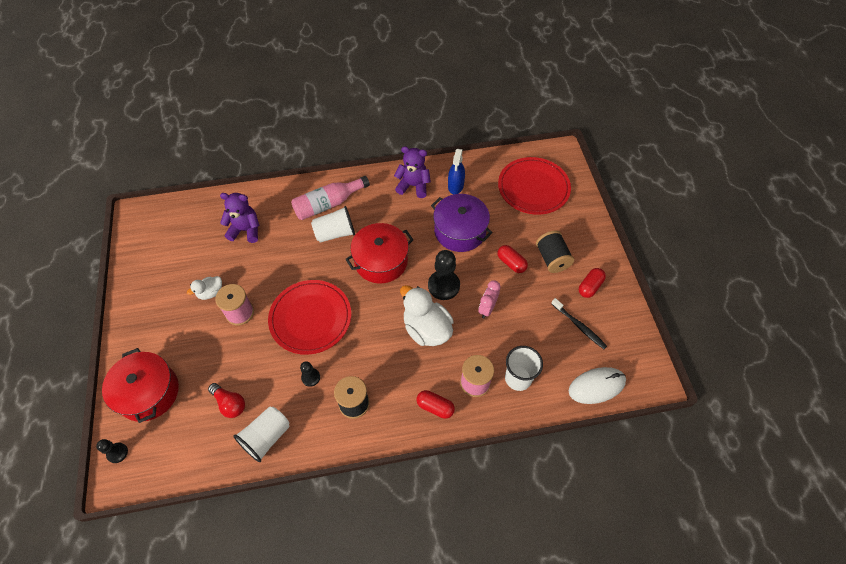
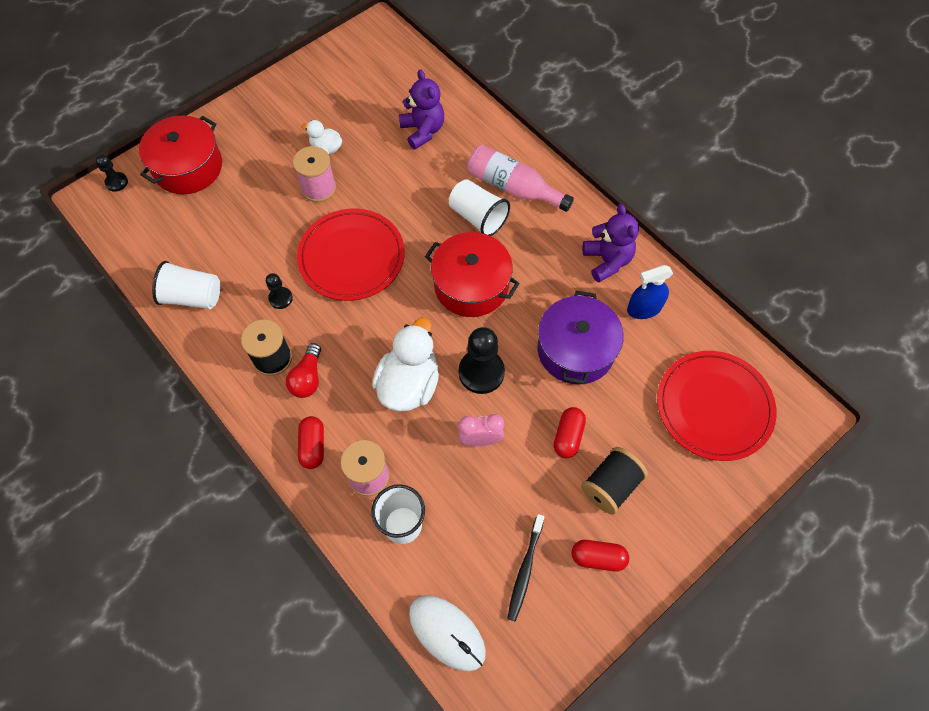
camera: 60 degrees right, 5 degrees up
(230, 404) = (212, 242): red light bulb -> red light bulb (307, 378)

